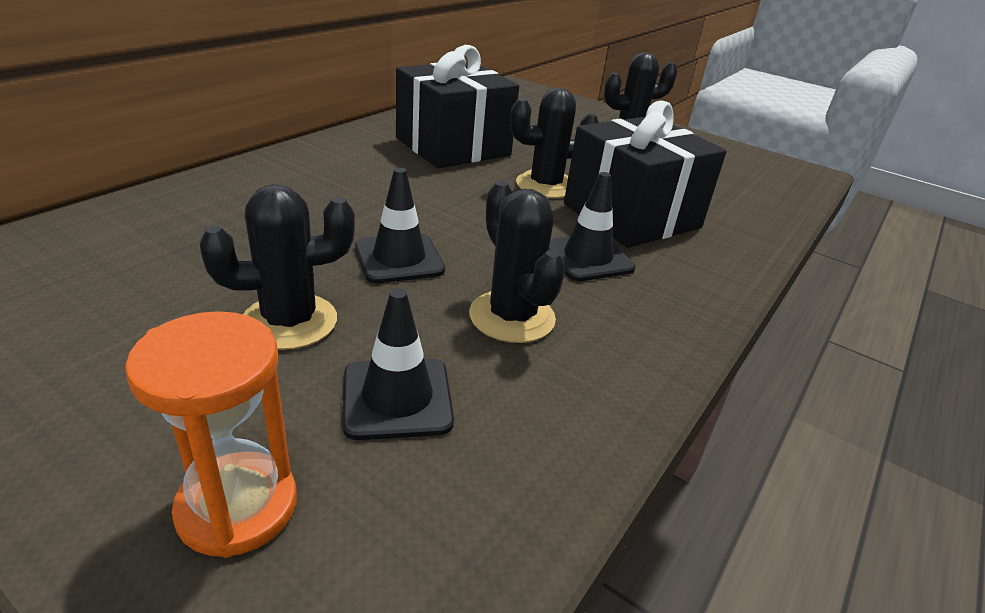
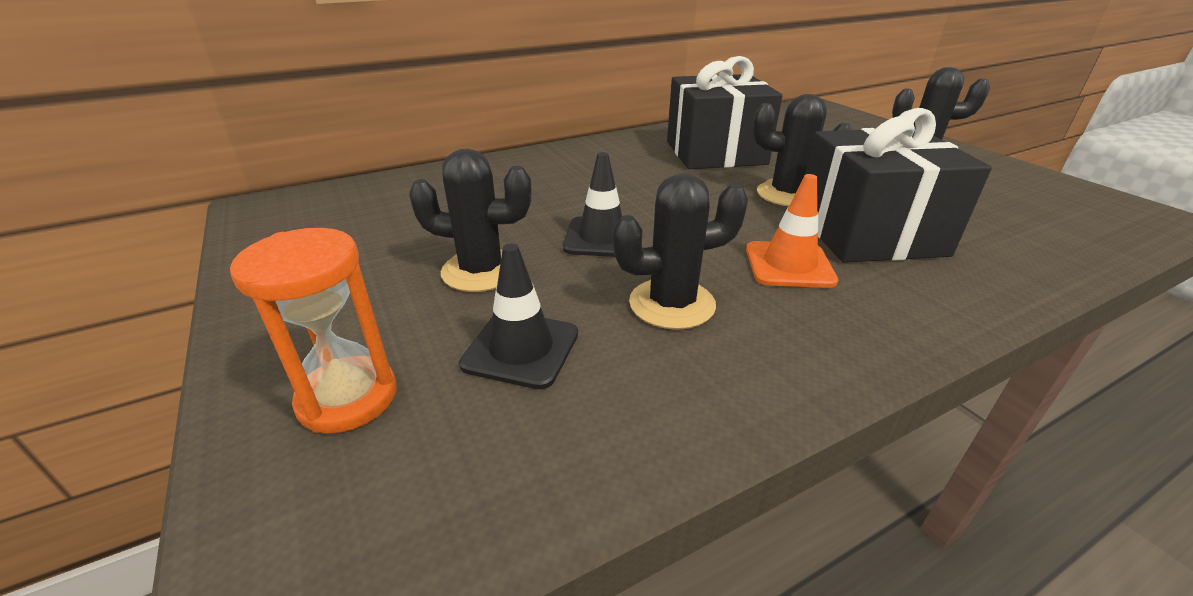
camera: 30 degrees right, 0 degrees up
(512, 317) = (672, 304): black cactus -> black cactus turned 75 degrees clockwise
(587, 258) = (789, 265): black traffic cone -> orange traffic cone

